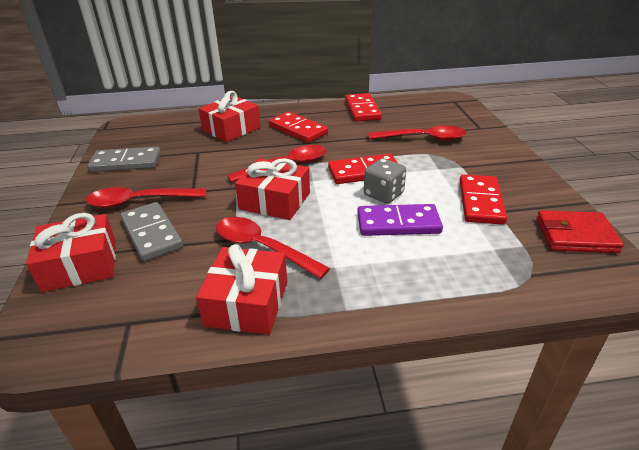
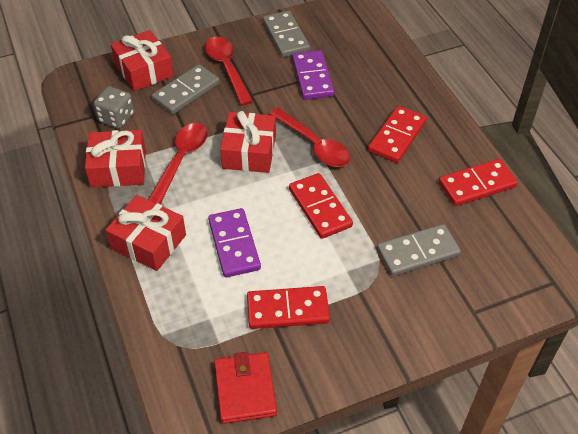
camera: 75 degrees right, 15 degrees up
(197, 156) = (312, 77): none -> purple domino
(231, 129) = (377, 84): red gift -> red gift (148, 241)
(383, 194) = (281, 228): grey dice -> grey dice (116, 118)
(422, 138) = (417, 252): red spoon -> grey domino

